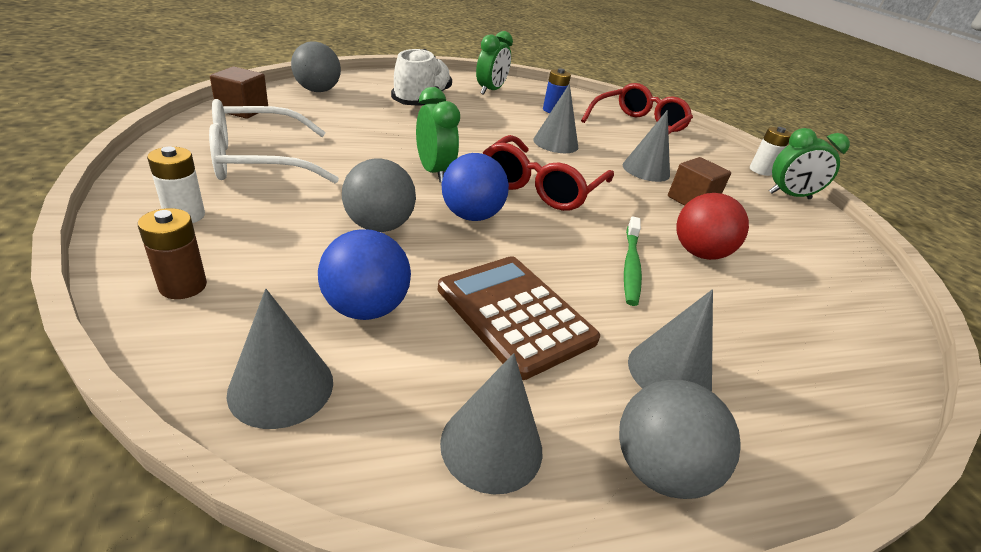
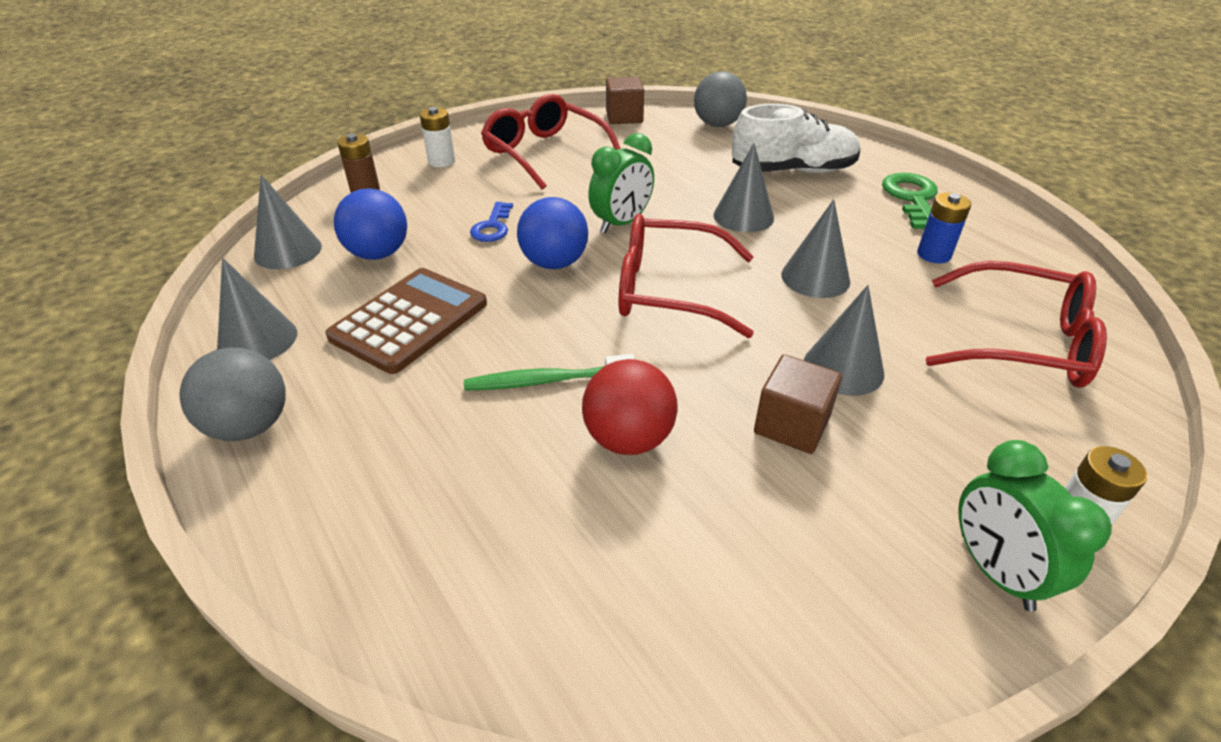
camera: 75 degrees right, 5 degrees up
(259, 160) = (545, 153): white glasses -> red glasses
(379, 226) = (492, 227): grey ball -> blue key
(490, 91) = (912, 199): green clock -> green key
(669, 372) = (370, 425): grey cone -> grey cone (743, 216)

